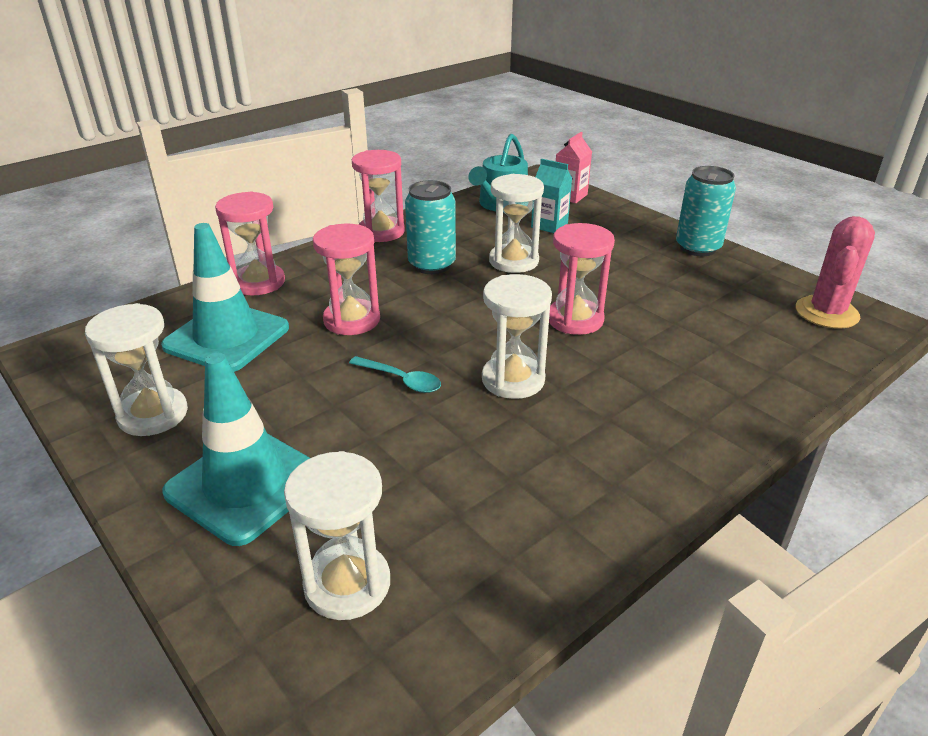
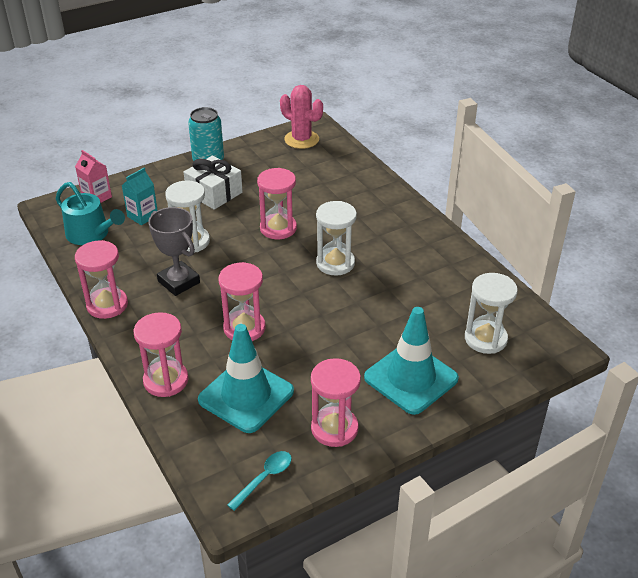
camera: 80 degrees left, 5 degrees up
(153, 414) = (334, 428): white hourglass -> pink hourglass
(401, 380) = (324, 309): turquoise spoon -> turquoise spoon (264, 478)
(432, 265) = (179, 282): turquoise can -> grey trophy
(627, 261) = (214, 193): none -> white gift

